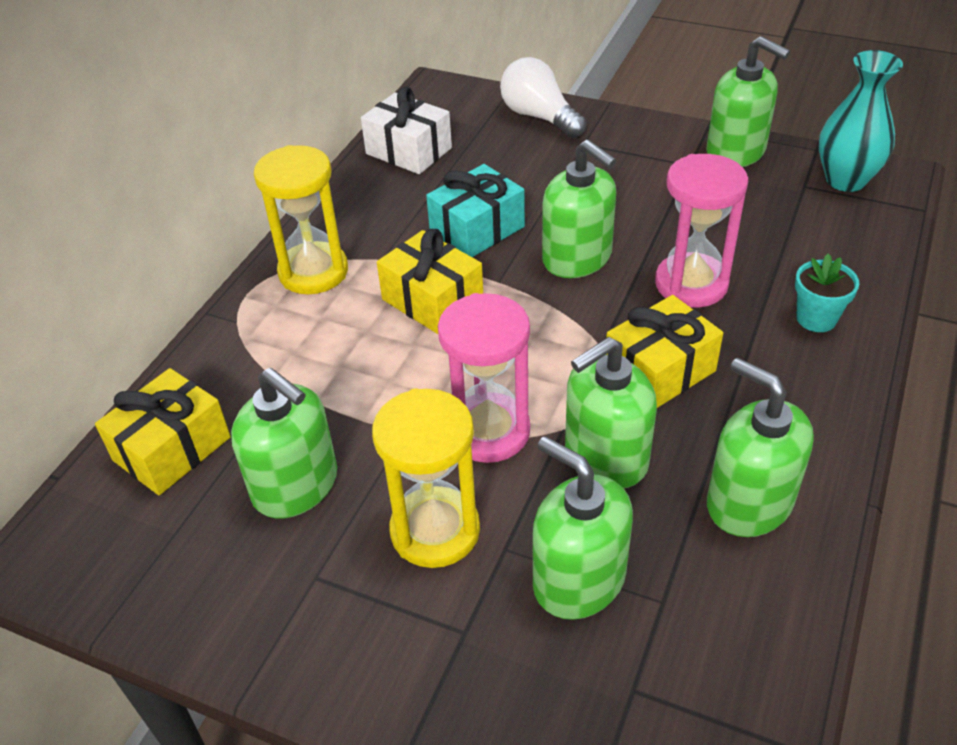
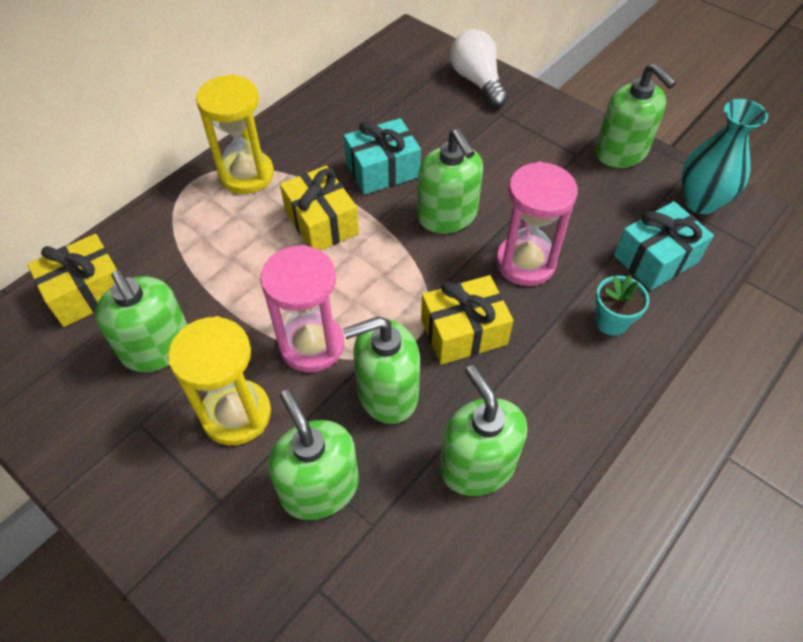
camera: 15 degrees right, 10 degrees up
(408, 151) = (363, 88): white gift -> none
(829, 245) = (656, 258): none -> turquoise gift

